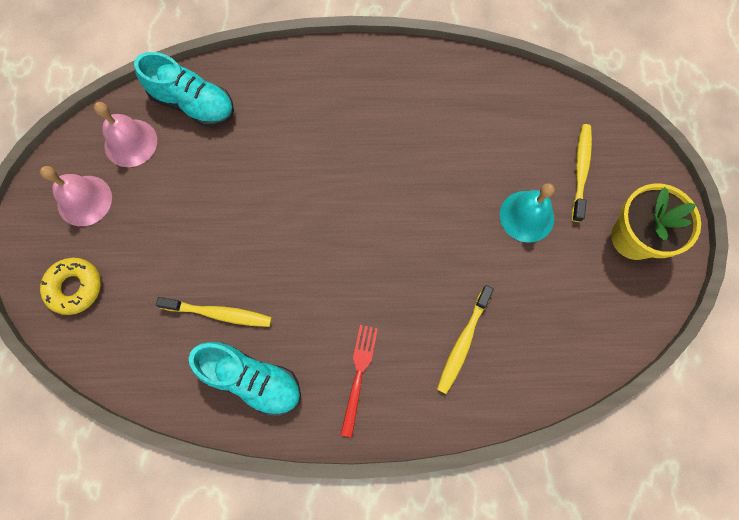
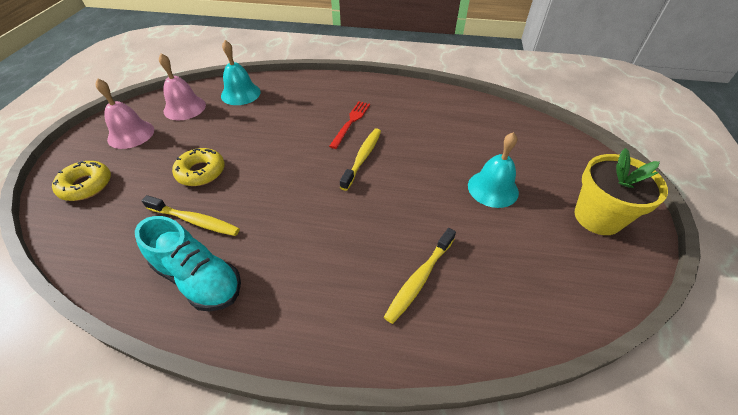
camera: 10 degrees right, 25 degrees down
(193, 104) = (240, 94): turquoise shoe -> turquoise bell
(197, 246) = (201, 172): none -> yellow donut
(359, 375) = (305, 291): red fork -> red fork (351, 122)
(580, 170) = (543, 164): yellow toothbrush -> yellow toothbrush (363, 158)

